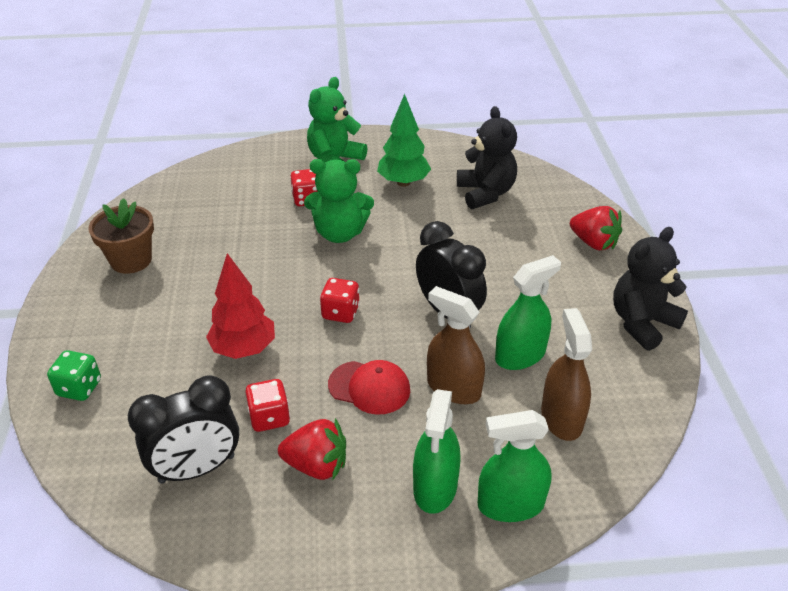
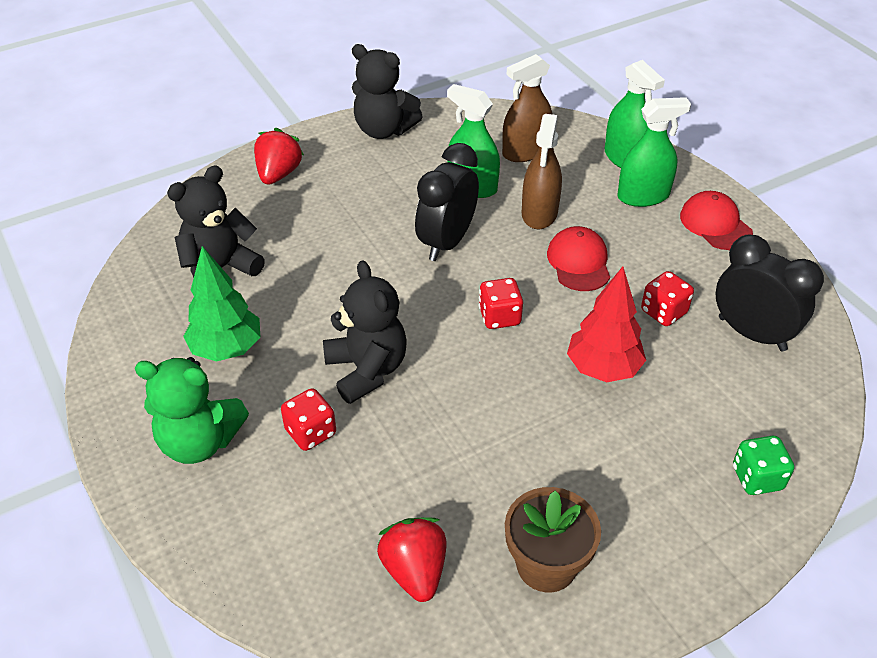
camera: 115 degrees left, 5 degrees up
(316, 465) = (682, 263): red strawberry -> red strawberry (415, 571)
(339, 233) = (367, 370): green teddy bear -> black teddy bear
(353, 530) = (715, 224): none -> red cap

